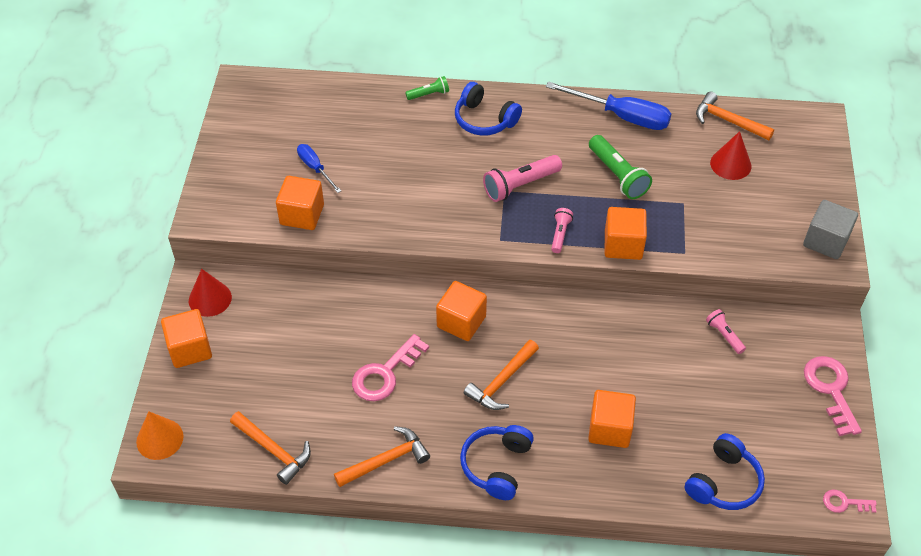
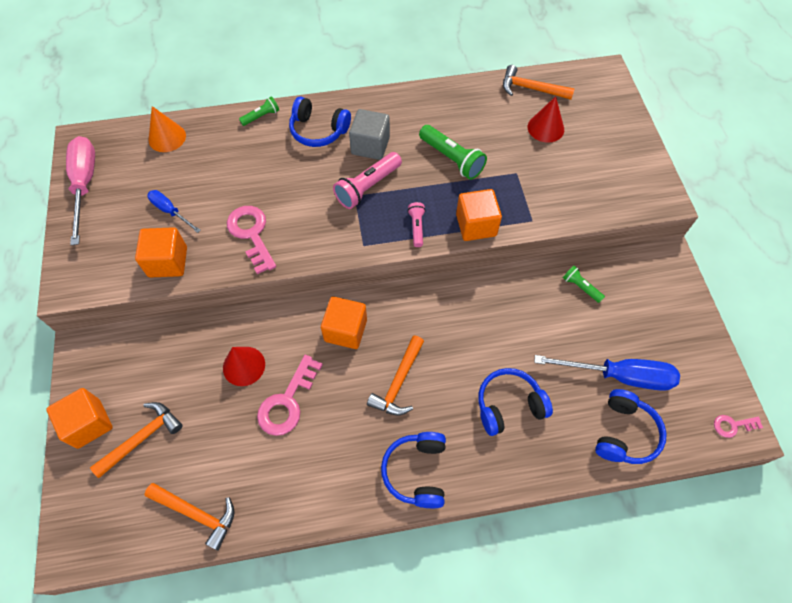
camera: 15 degrees left, 10 degrees up
(159, 439) = (77, 532): orange cone -> orange cone (167, 137)
(210, 299) = (98, 364): red cone -> red cone (244, 366)
(237, 126) = (85, 185): none -> pink screwdriver
(386, 460) = (310, 494): orange hammer -> orange hammer (142, 438)
(609, 429) = (509, 405): orange cube -> blue headphones
(621, 116) = (439, 103): blue screwdriver -> blue screwdriver (619, 376)
(724, 335) = (581, 287): pink flashlight -> green flashlight
(825, 241) = (648, 182): grey cube -> grey cube (370, 146)
(831, 390) = (685, 318): pink key -> pink key (251, 234)

